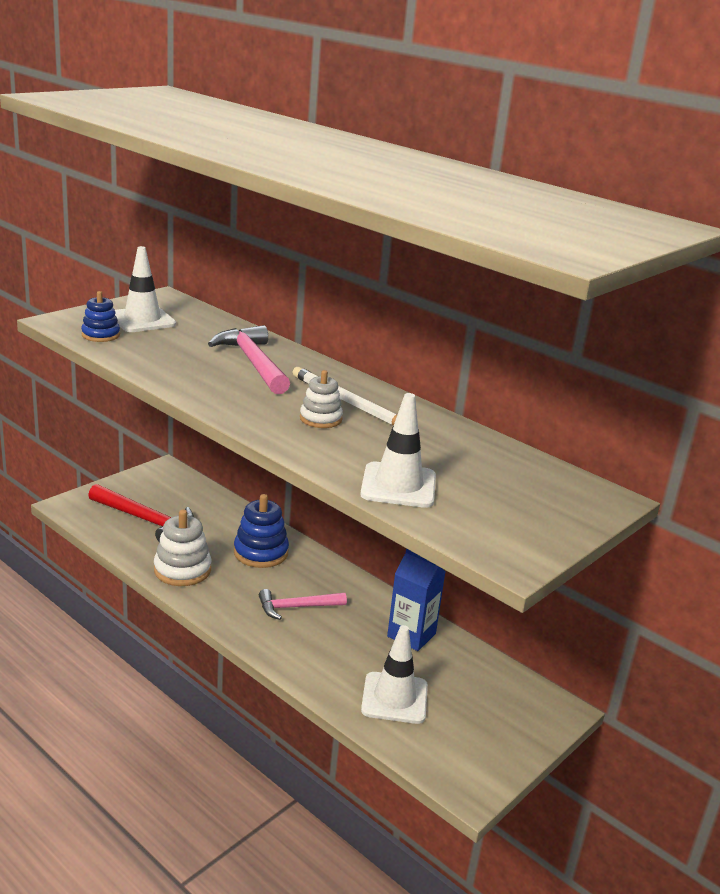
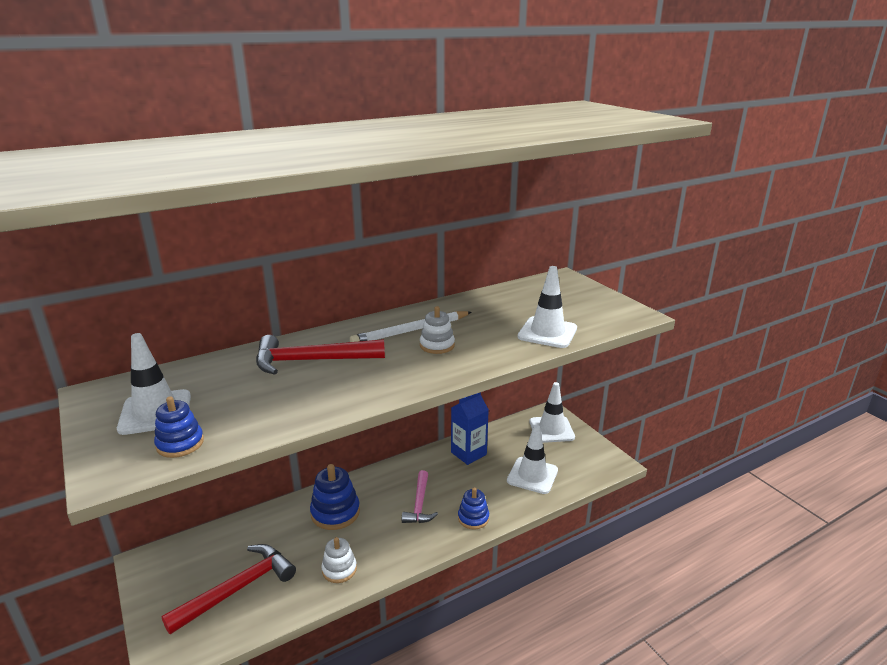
camera: 70 degrees left, 0 degrees up
(182, 570) = (339, 569): white stacking toy -> white stacking toy, size x0.64
(253, 363) = (312, 361): pink hammer -> red hammer
(289, 652) = (473, 518): none -> blue stacking toy
(515, 713) = (551, 429): none -> white traffic cone

